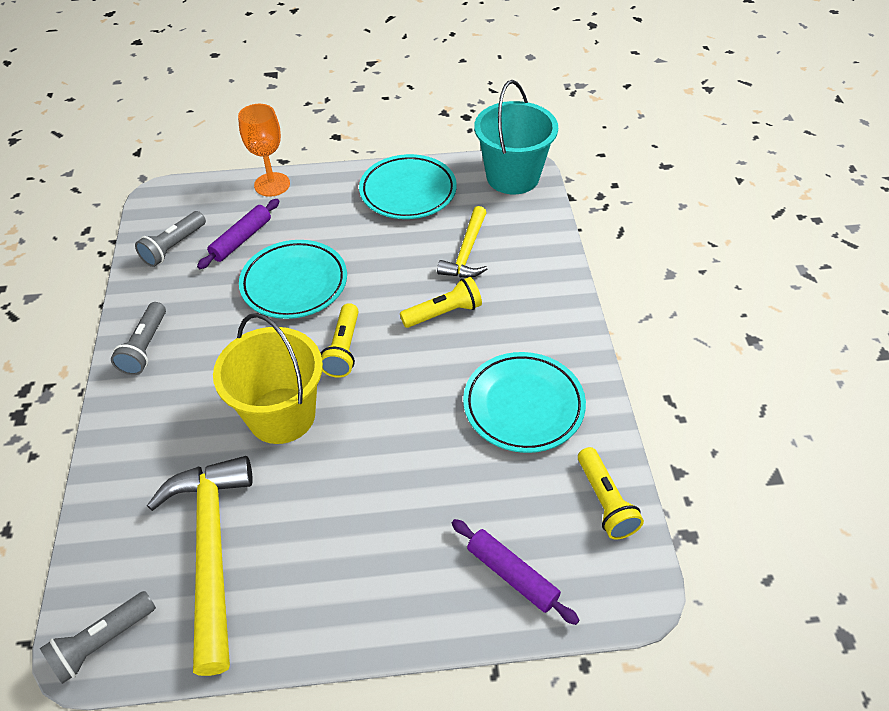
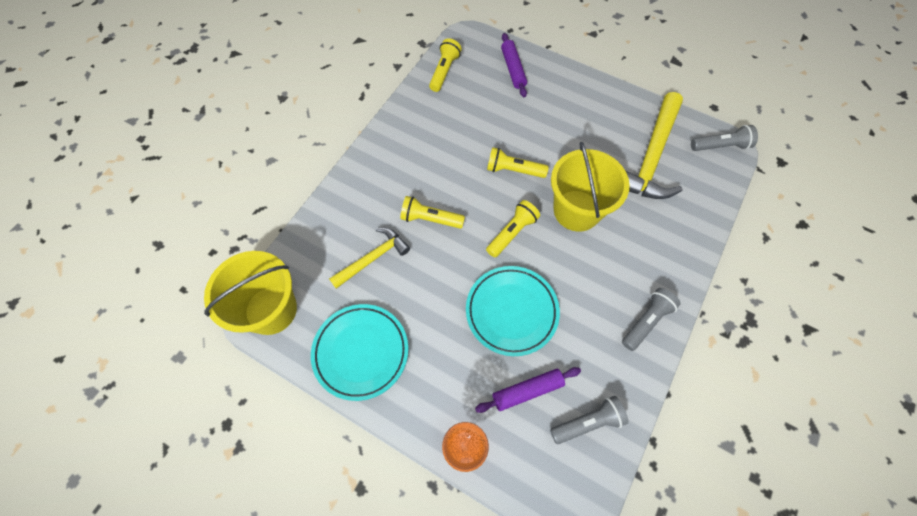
camera: 145 degrees left, 15 degrees up
(392, 418) = (513, 170): none -> yellow flashlight
(512, 177) = (271, 310): turquoise bucket -> yellow bucket
(523, 406) = (438, 134): turquoise plate -> none

